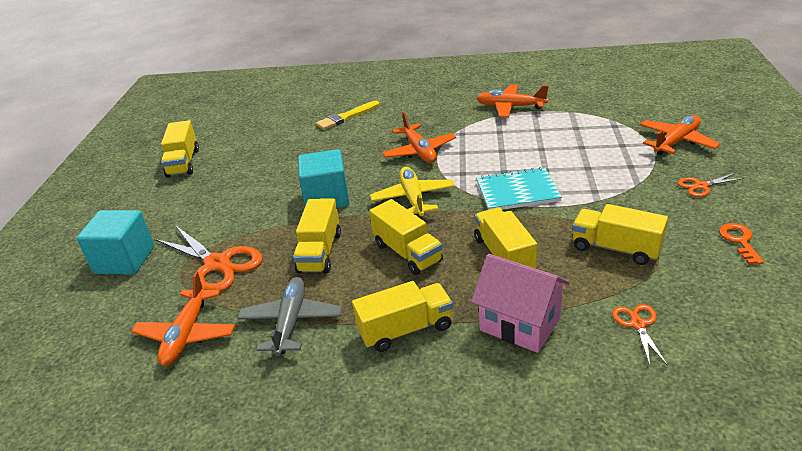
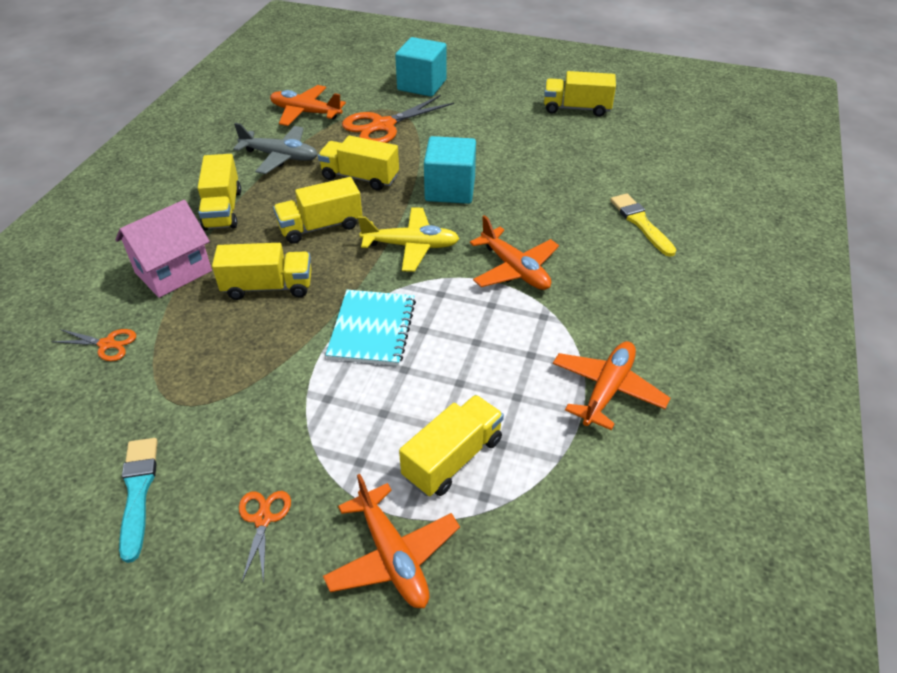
camera: 100 degrees right, 10 degrees up
(419, 151) = (515, 269): orange plane -> orange plane turned 120 degrees counterclockwise
(615, 248) = (213, 373): yellow truck -> yellow truck (453, 458)
(739, 241) = (138, 492): orange key -> turquoise brush

